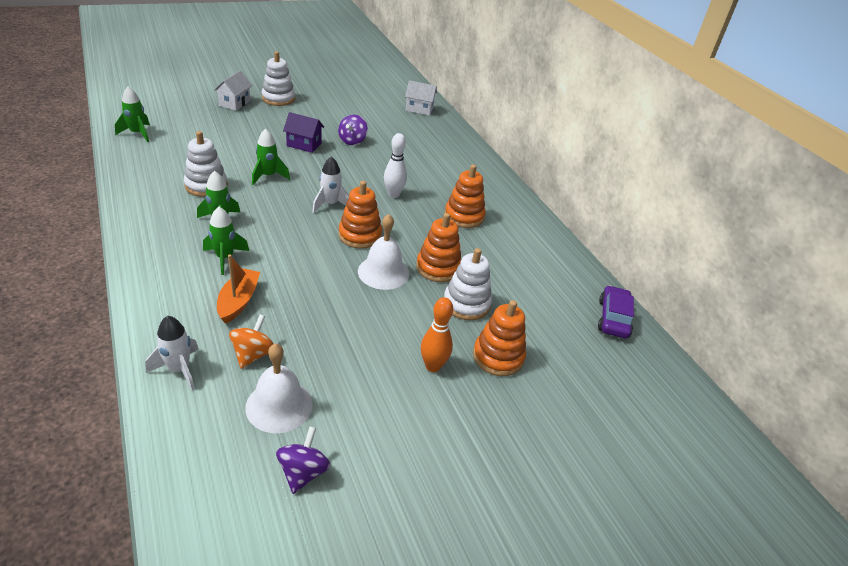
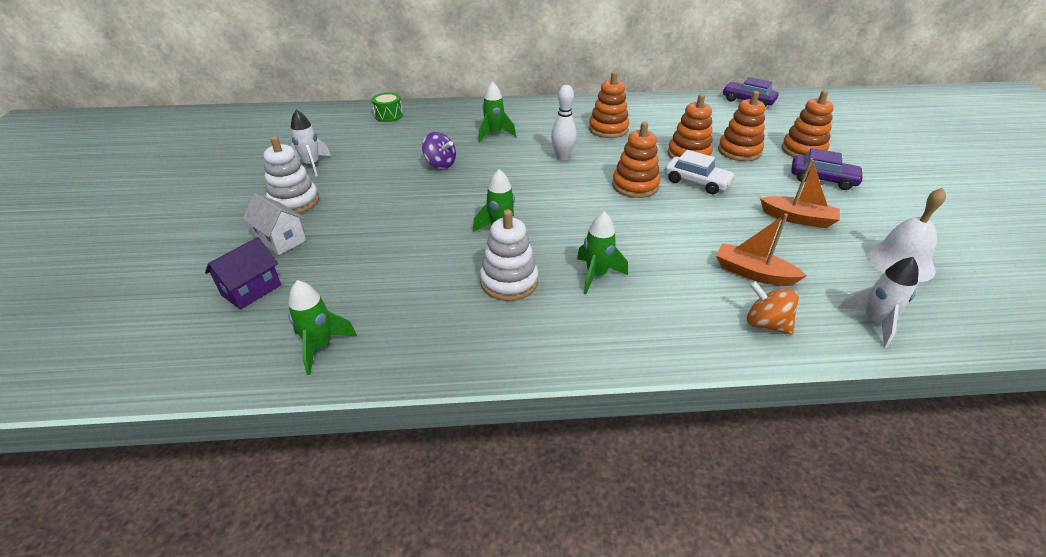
camera: 65 degrees left, 0 degrees up
(225, 258) = (674, 277): green rocket -> green rocket (494, 134)
(253, 354) = (835, 271): orange spinning top -> orange spinning top (766, 324)
(303, 472) = (971, 257): purple spinning top -> none
(304, 145) = (434, 196): purple house -> purple house (251, 290)
(330, 204) = (573, 195): white rocket -> white rocket (312, 165)
(338, 337) = (798, 218): none -> orange boat
(383, 272) = (696, 182): white bell -> white car
(419, 109) = (389, 116): white house -> green drum
(433, 366) = (822, 179): orange bowling pin -> purple car
(466, 304) = (739, 151): white stacking toy -> orange stacking toy

